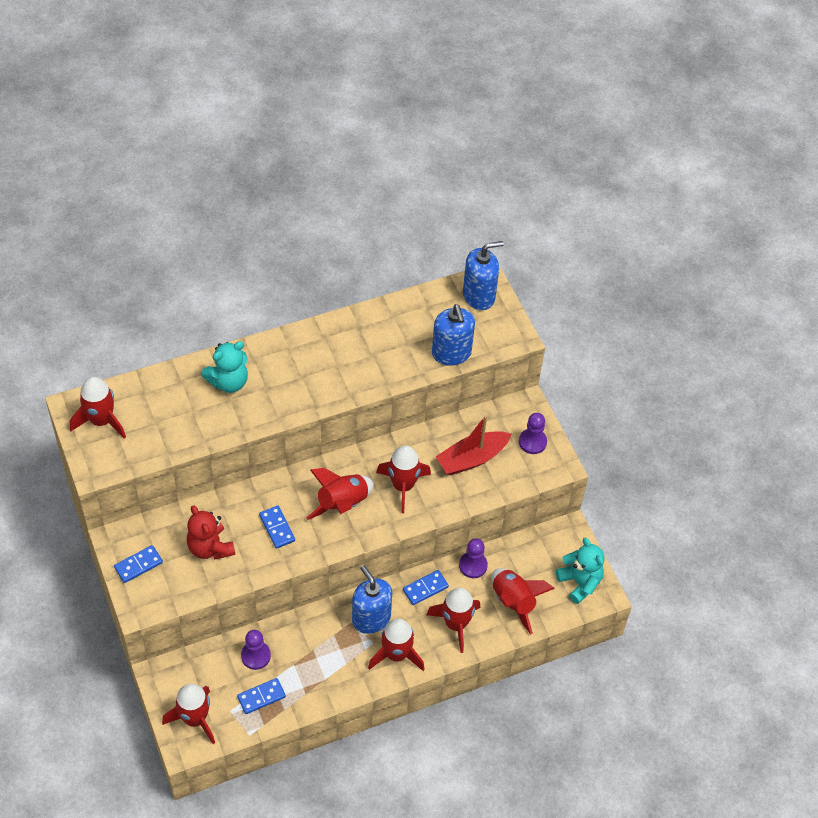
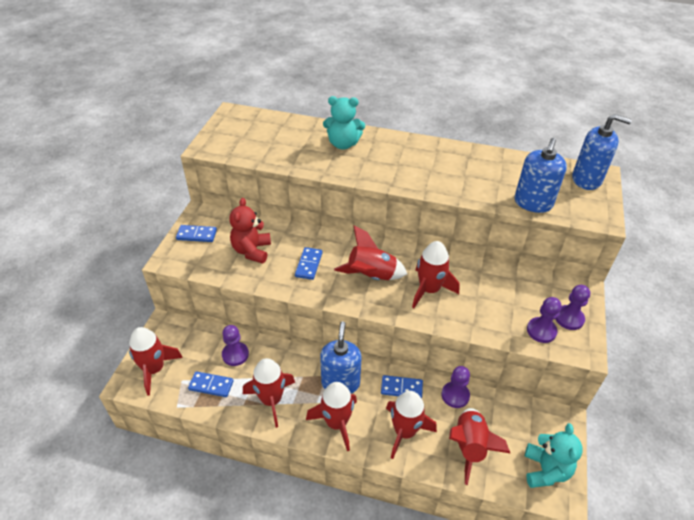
camera: 40 degrees right, 10 degrees down
(101, 421) = (240, 126): red rocket -> red rocket (271, 400)
(472, 458) = (504, 302): red boat -> none
(518, 468) = (541, 331): none -> purple pawn

